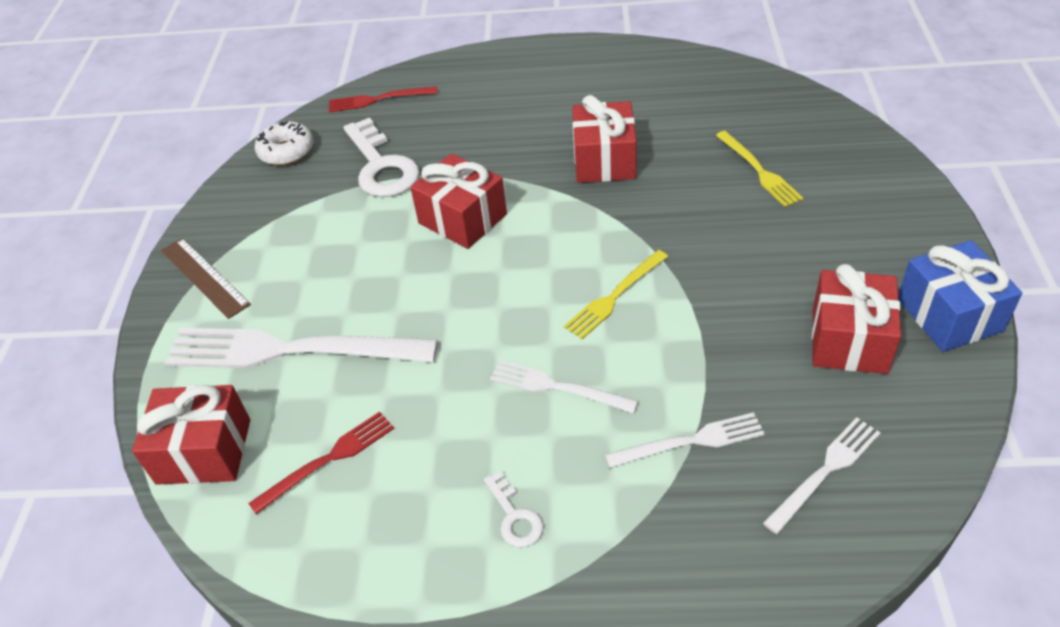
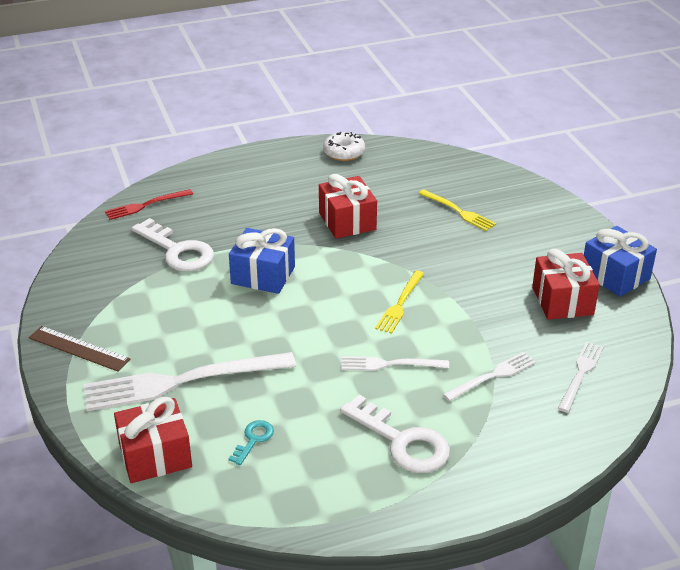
camera: 25 degrees left, 10 degrees down
(286, 151) = (91, 252): white donut -> white donut (344, 153)
(328, 460) = (253, 440): red fork -> turquoise key
(462, 219) = (263, 275): red gift -> blue gift
(515, 516) = (402, 441): white key -> white key, size x2.01

